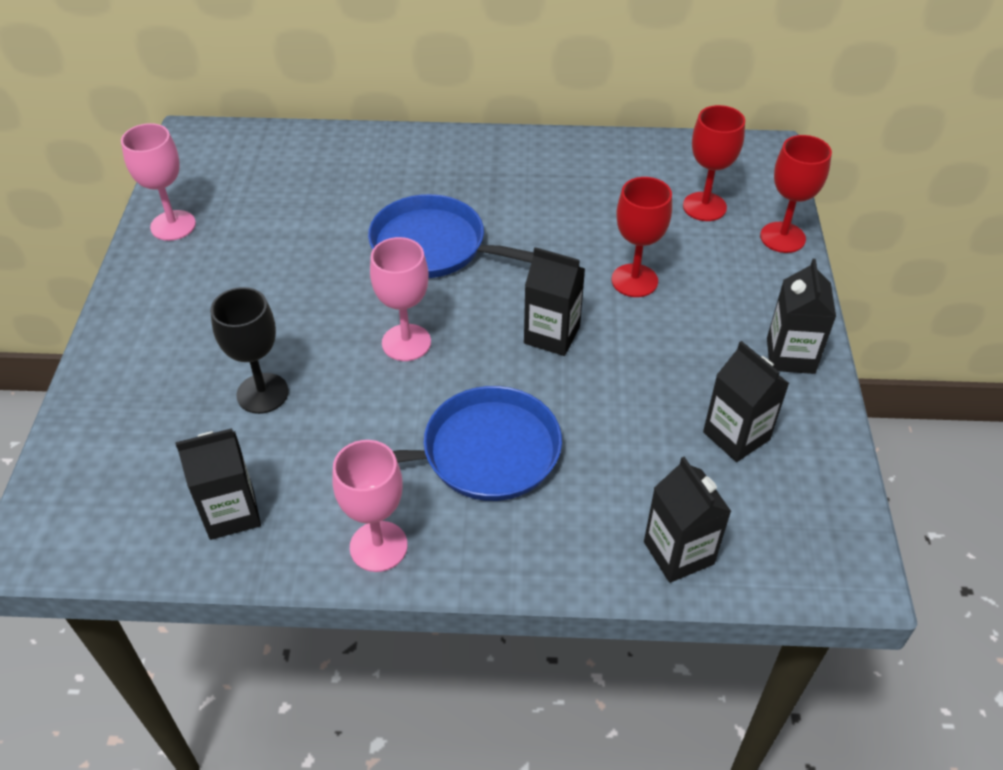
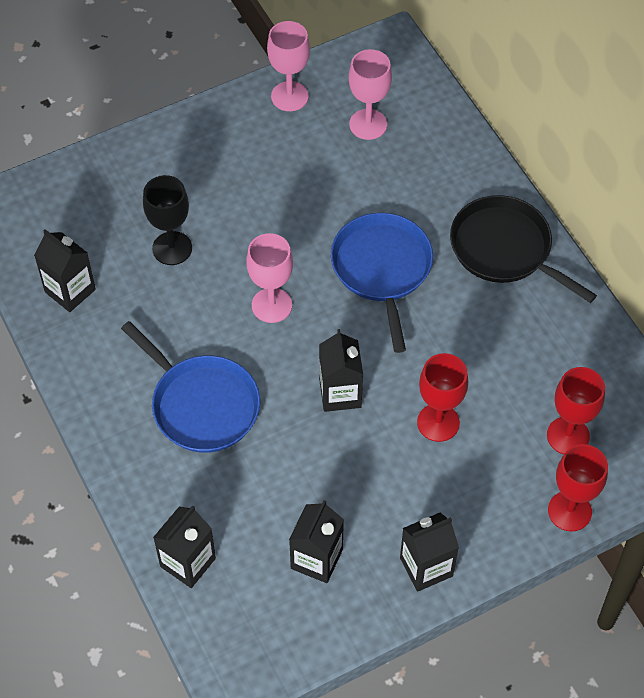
camera: 60 degrees right, 10 degrees up
(378, 546) = (92, 385): pink goblet -> pink goblet (368, 124)
(482, 163) = (505, 249): none -> black pan

